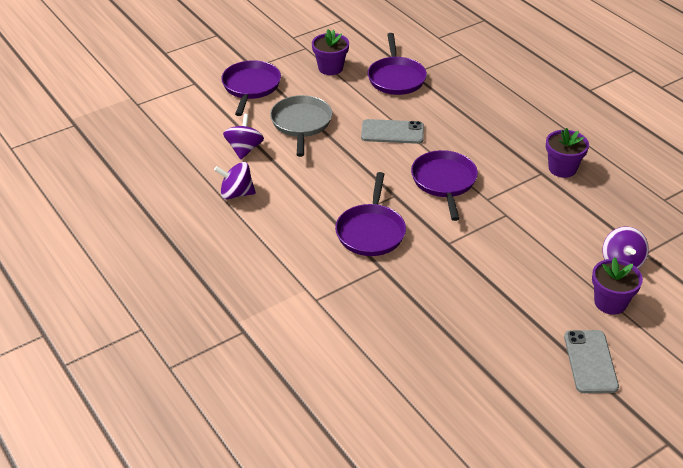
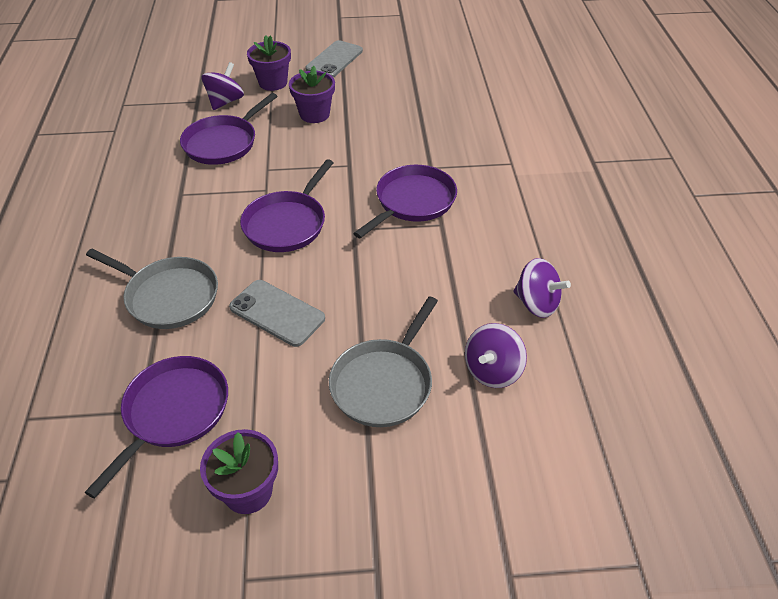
camera: 150 degrees left, 5 degrees up
(250, 87) = (412, 510): purple pan -> purple pan (223, 143)
(464, 117) = (169, 296): none -> grey pan
(562, 168) = (154, 190): purple flower pot -> purple flower pot (314, 114)

